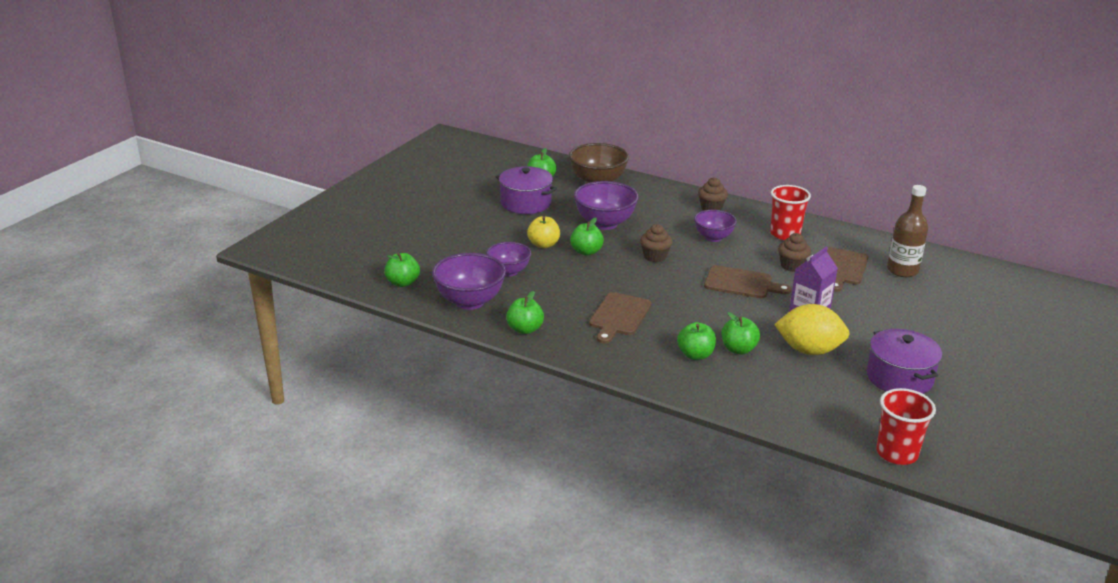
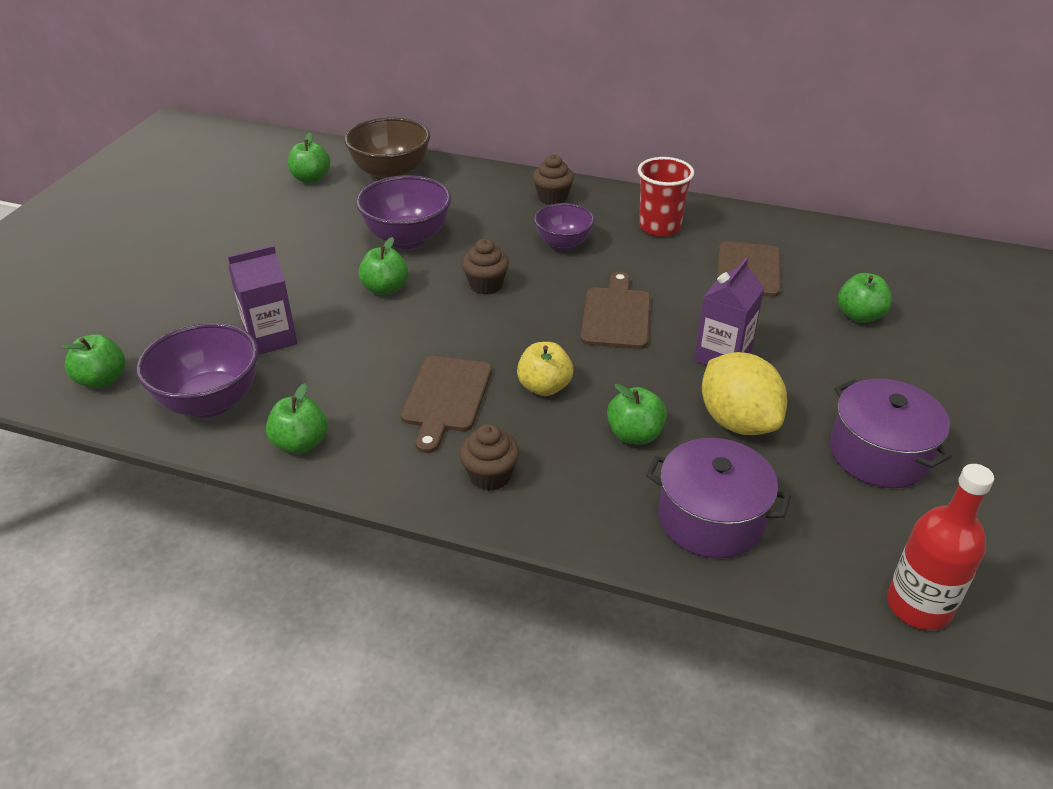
camera: 10 degrees left, 10 degrees up
(509, 272) = (270, 338): purple bowl -> purple carton
(525, 203) = (291, 218): purple pot -> purple pot (711, 518)
(543, 244) = (321, 284): yellow apple -> yellow apple (544, 387)
(695, 355) = (572, 455): green apple -> green apple (859, 316)
(741, 283) = (616, 315): brown cutting board -> brown cutting board turned 90 degrees counterclockwise
(792, 266) = (680, 277): brown cupcake -> brown cupcake (490, 476)
(809, 350) = (737, 421): yellow lemon -> yellow lemon turned 60 degrees clockwise
(896, 453) = (918, 606): red cup -> red bottle
(902, 270) = (829, 266): brown bottle -> none

